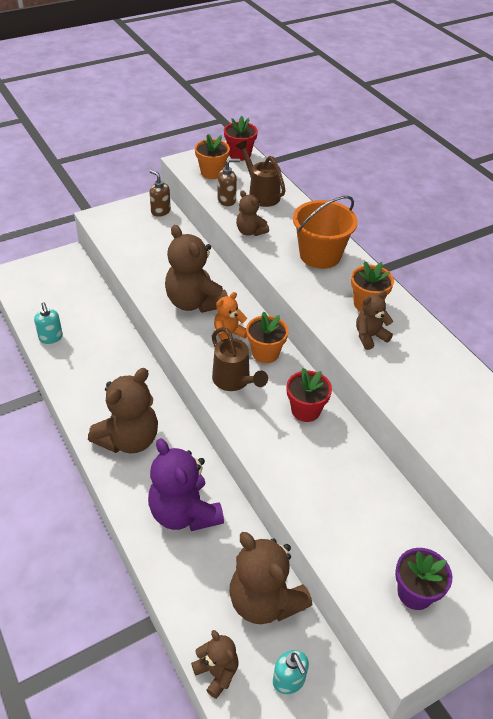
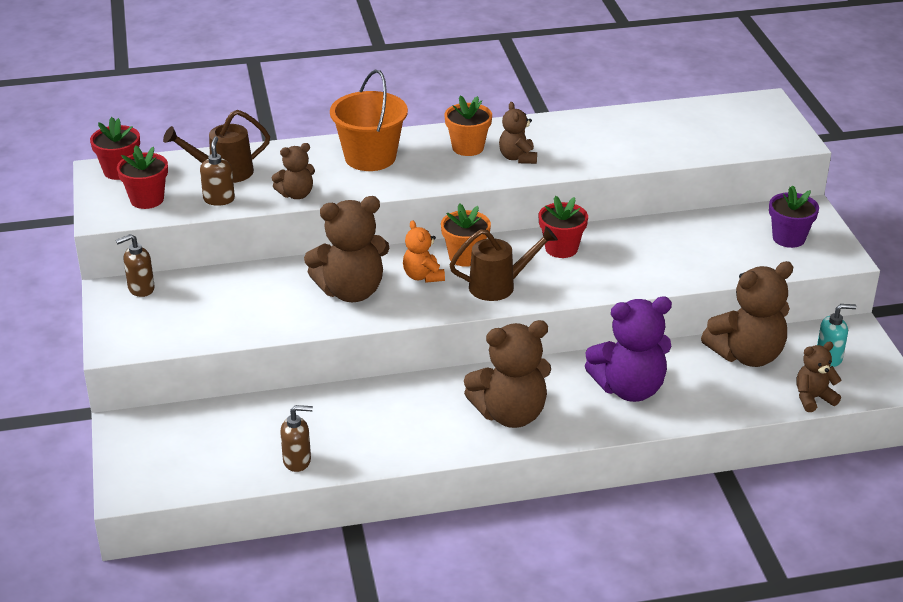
camera: 70 degrees left, 10 degrees down
(51, 338) = (297, 461): turquoise soap dispenser -> brown soap dispenser
(129, 439) = (510, 414): brown teddy bear -> brown teddy bear turned 105 degrees clockwise
(212, 172) = (147, 199): orange flower pot -> red flower pot

